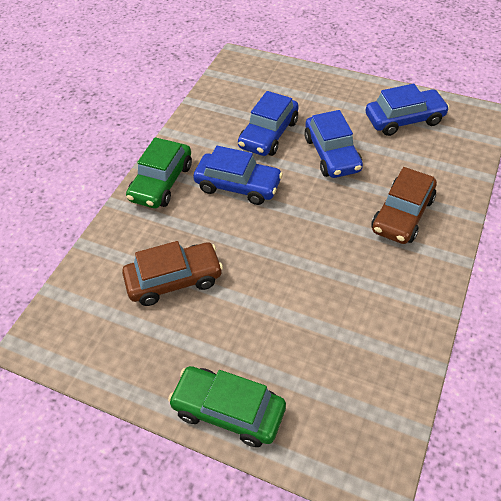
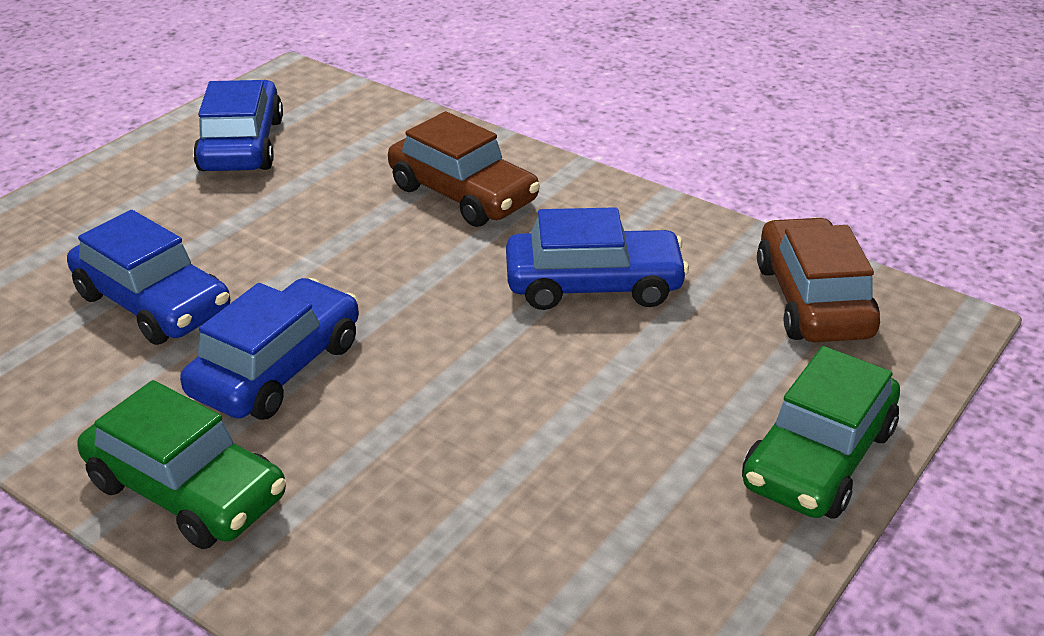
camera: 80 degrees left, 15 degrees down
(174, 280) = (496, 499): brown car -> brown car (813, 300)
(332, 154) = (271, 236): blue car -> blue car (593, 285)

